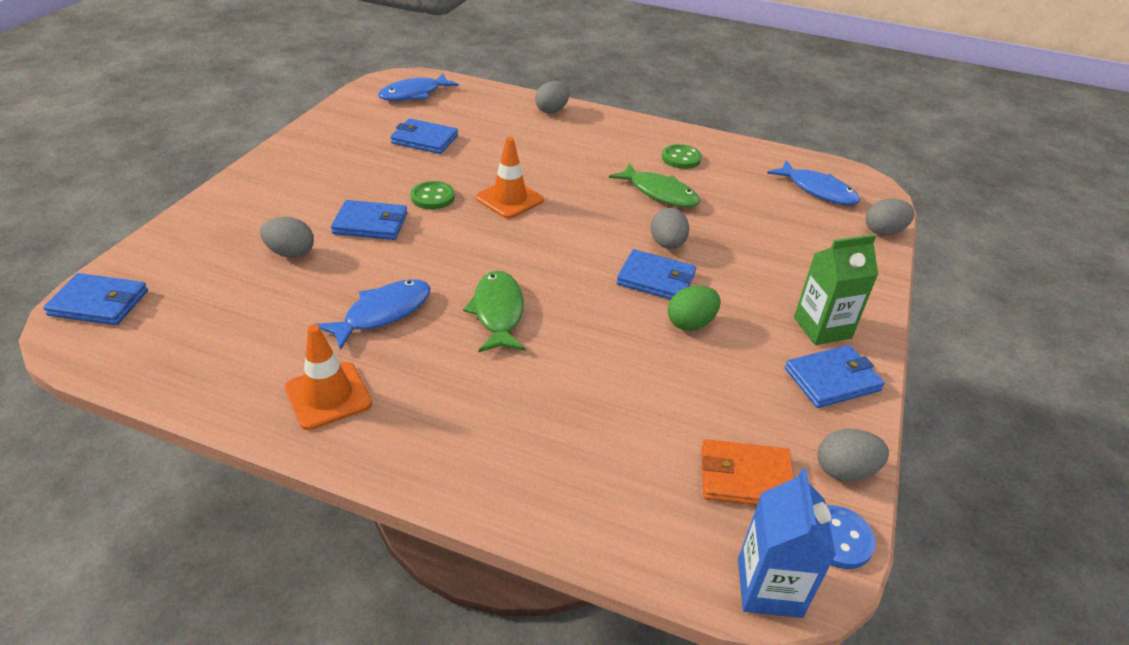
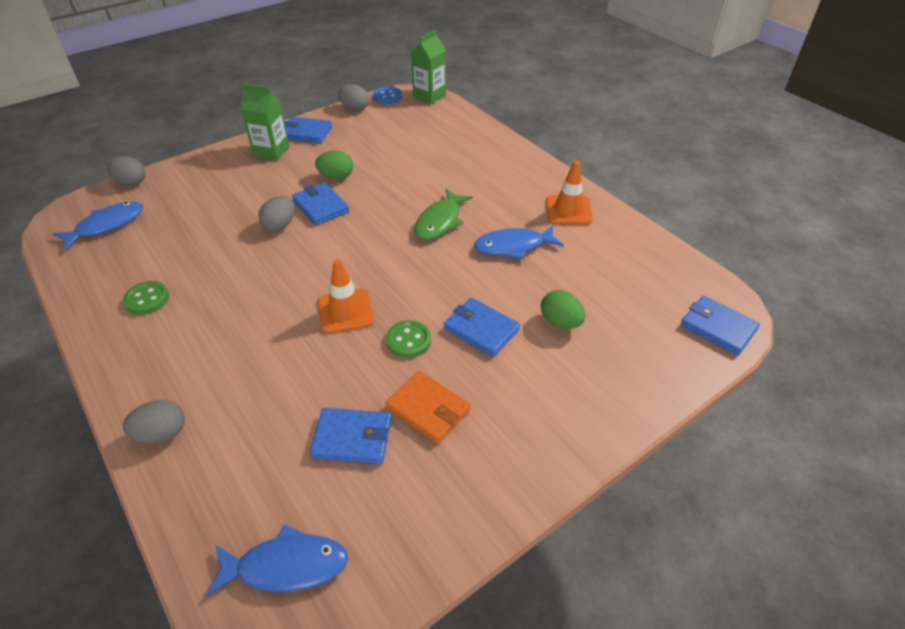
camera: 145 degrees left, 5 degrees up
(291, 253) = (560, 322): grey egg -> green egg
(424, 139) = (352, 438): blue wallet -> blue wallet turned 45 degrees counterclockwise
(659, 193) = (221, 269): green fish -> none
(745, 477) = (397, 119): orange wallet -> orange wallet (428, 409)
(769, 587) = (429, 96): blue carton -> green carton
(817, 190) = (106, 225): blue fish -> blue fish turned 60 degrees clockwise

